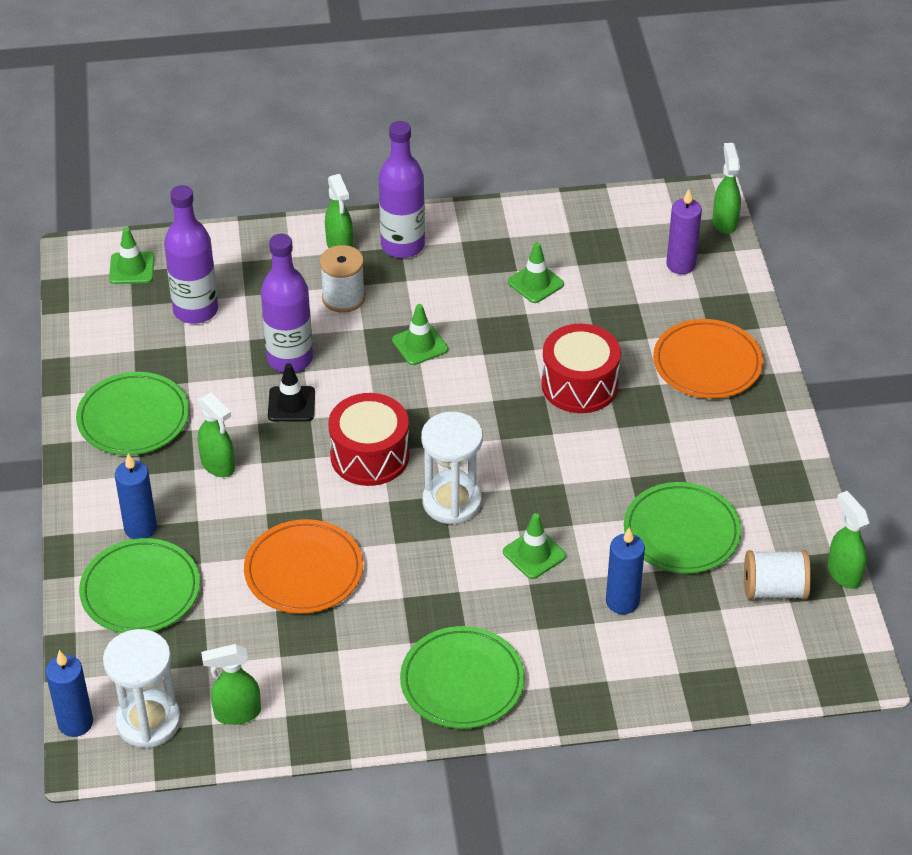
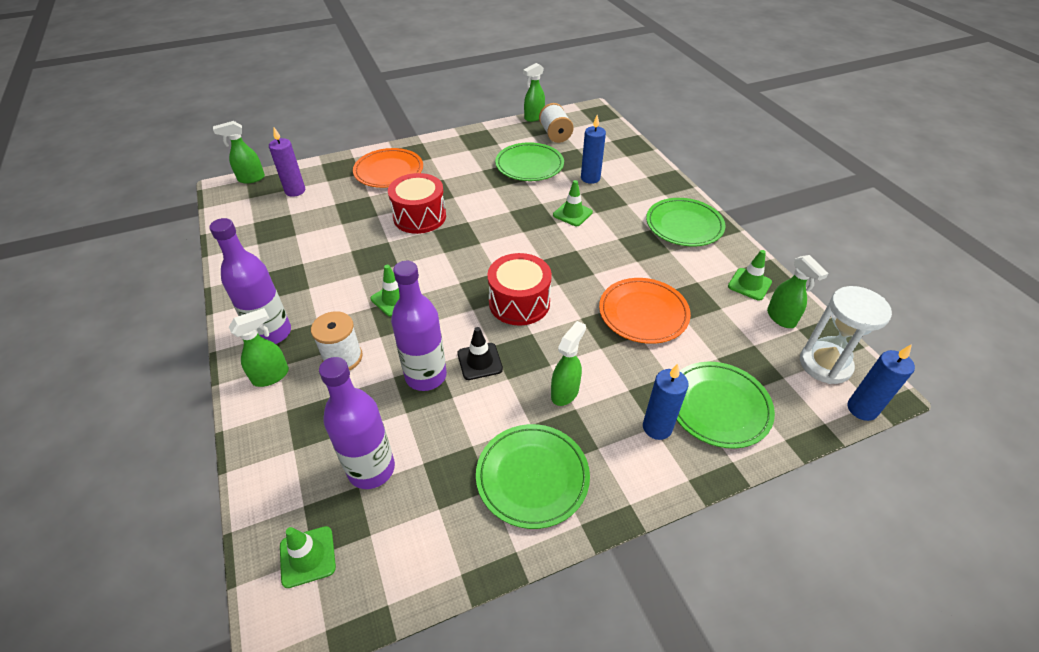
camera: 105 degrees left, 0 degrees up
(452, 502) = (546, 254): white hourglass -> none
(535, 283) = (317, 251): green traffic cone -> green traffic cone (749, 284)

